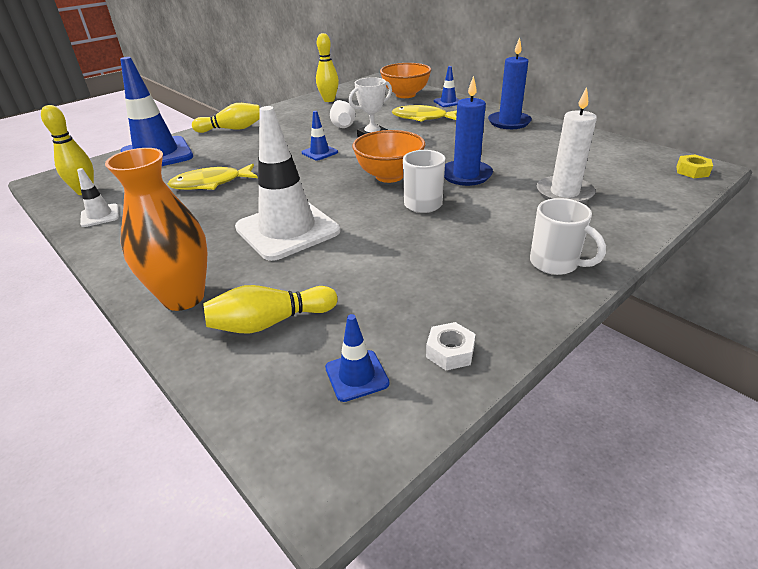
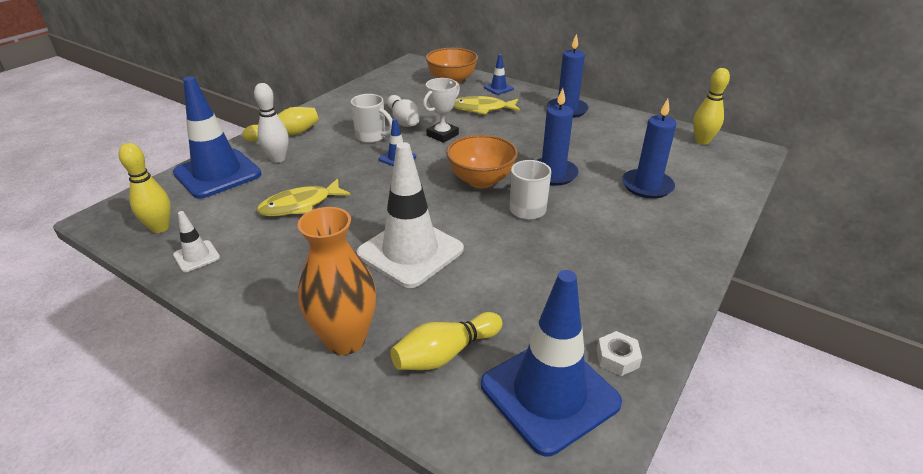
camera: 15 degrees left, 0 degrees up
(213, 147) = (278, 159): none -> white bowling pin
(329, 100) = (374, 91): yellow bowling pin -> yellow bowling pin (702, 141)
(356, 375) = (549, 393): blue traffic cone -> blue traffic cone, size x2.25
(555, 264) = (668, 260): white mug -> white mug (372, 137)
(564, 193) = (647, 186): white candle -> blue candle
(692, 171) = (742, 154): yellow nut -> none

